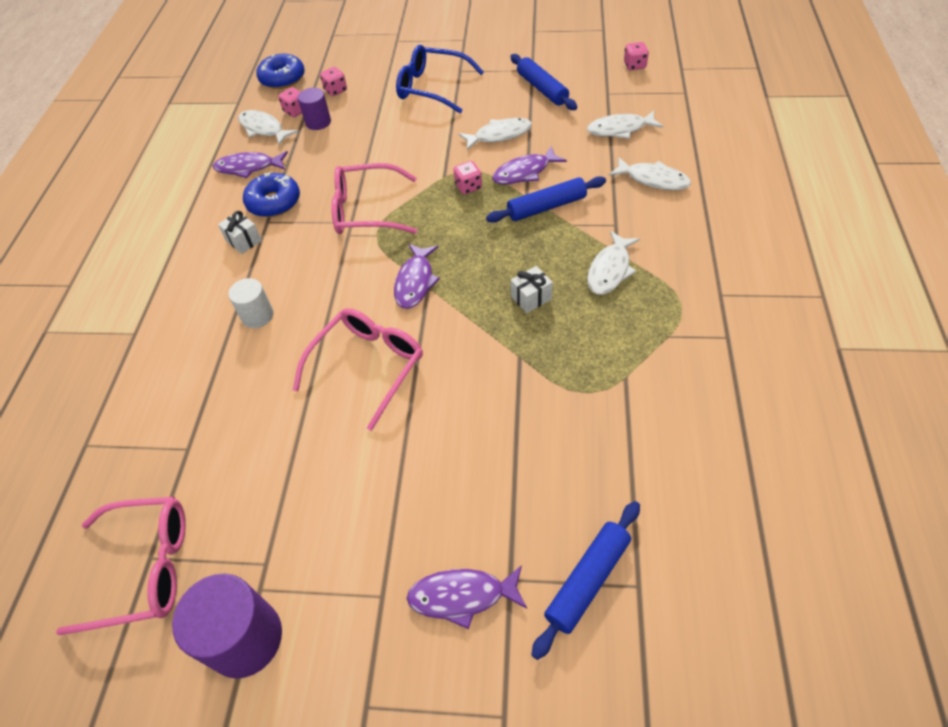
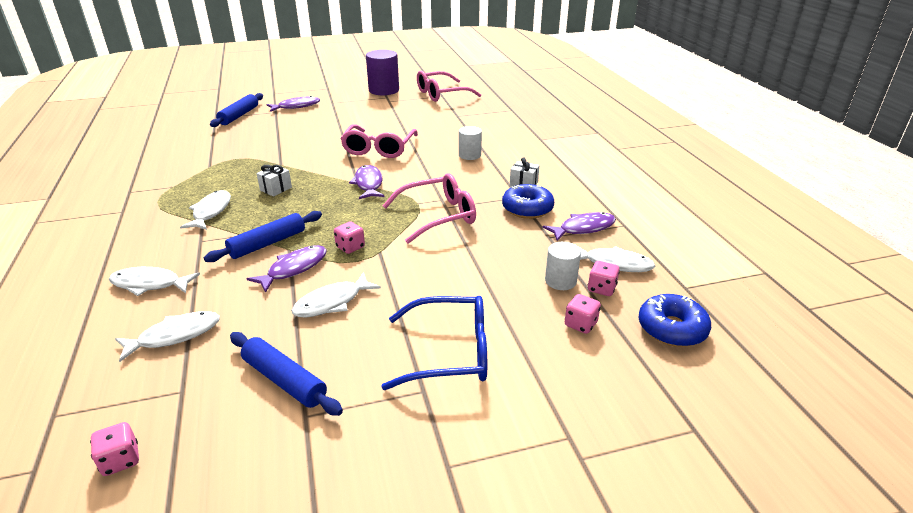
camera: 155 degrees right, 20 degrees down
(318, 122) = (560, 281): purple cylinder -> white cylinder

